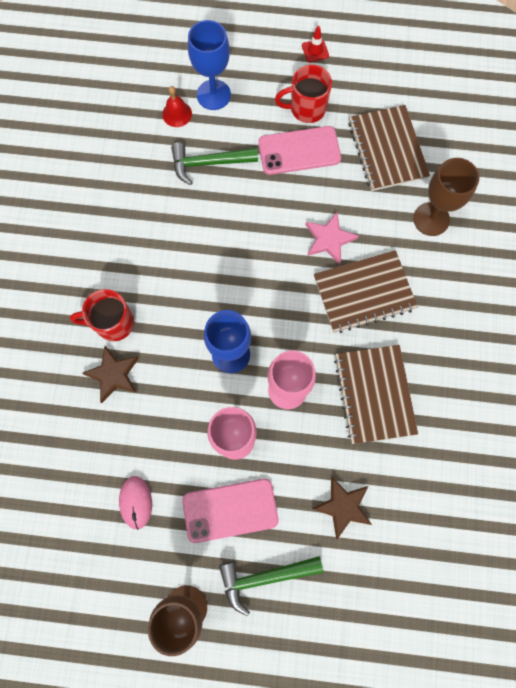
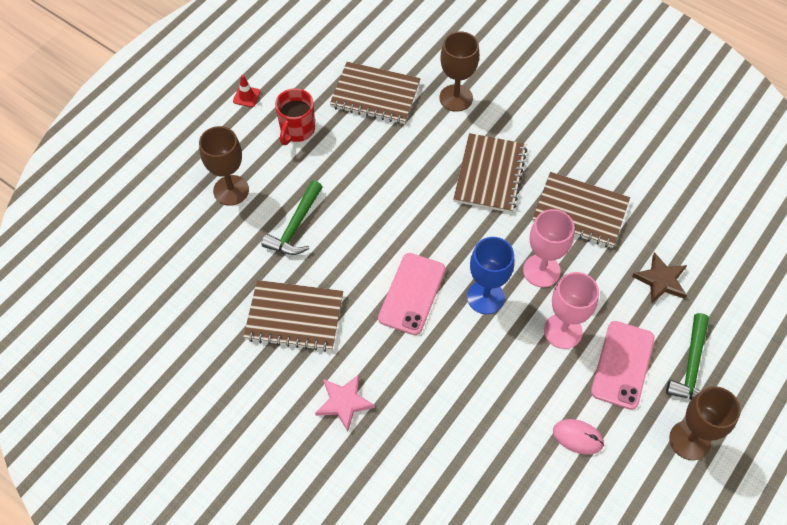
camera: 60 degrees left, 15 degrees down
(113, 323) = (399, 377): red mug -> none
(113, 374) = (449, 400): brown star -> none
(123, 211) = (294, 317): none -> brown notebook
(177, 114) = (228, 227): red bell -> none
(213, 95) = (231, 190): blue goblet -> brown goblet
(299, 151) = (332, 155): pink phone -> pink phone (412, 294)
(329, 239) = (427, 174): pink star -> pink star (344, 402)

